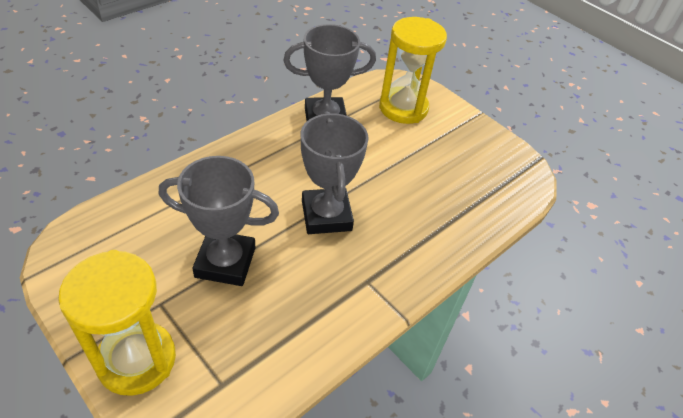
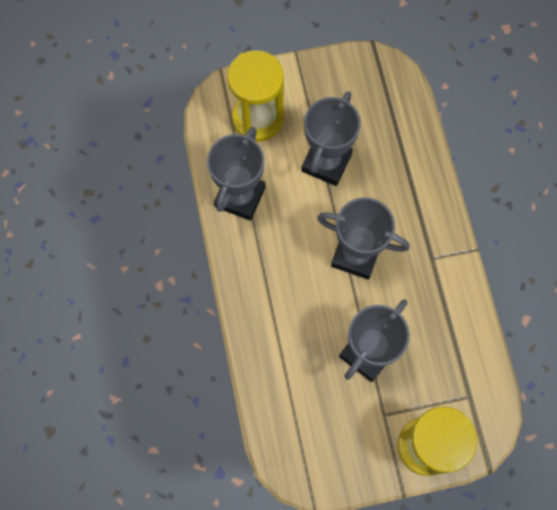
camera: 55 degrees left, 25 degrees up
(401, 163) = (326, 162): none -> grey trophy

